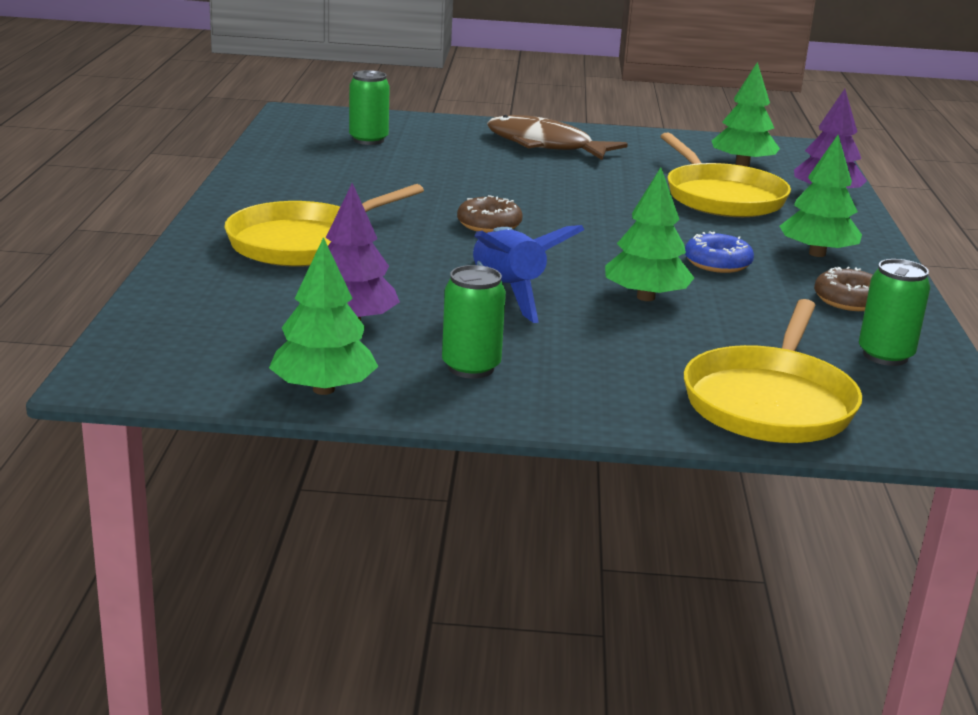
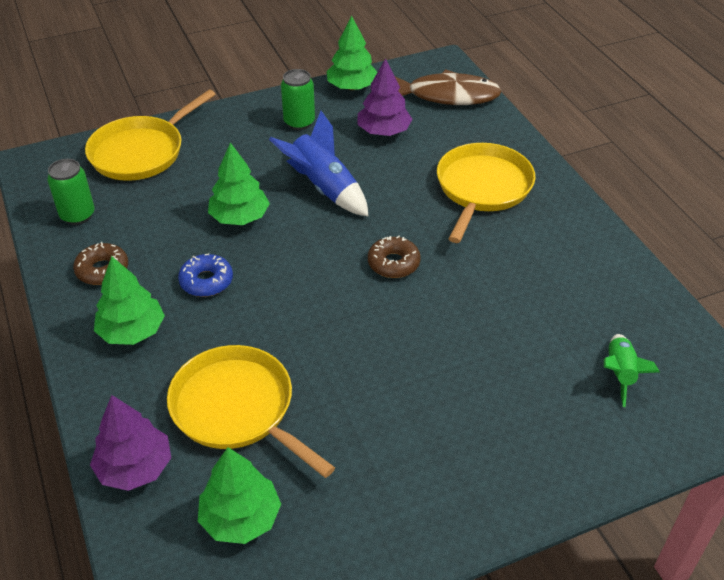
camera: 155 degrees right, 20 degrees up
(368, 140) = (620, 373): green can -> green rocket
(545, 145) = (464, 455): brown fish -> brown fish (447, 96)
(770, 402) = (141, 152): yellow pan -> yellow pan turned 135 degrees counterclockwise

